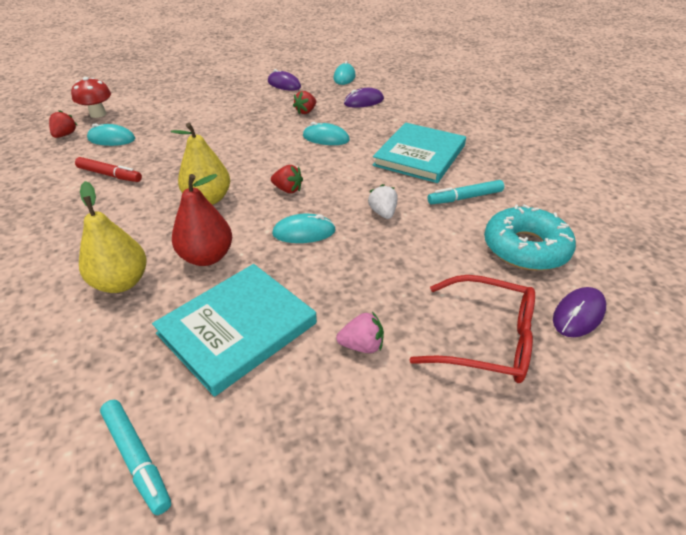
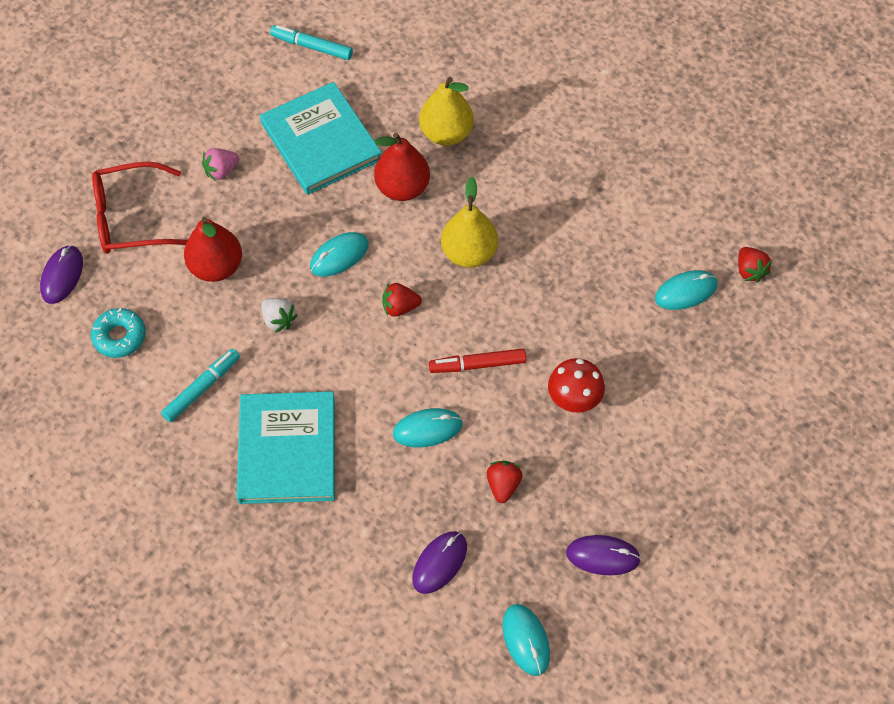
camera: 150 degrees right, 20 degrees up
(98, 114) = (772, 331): red mushroom -> red mushroom (574, 399)
(110, 175) = (608, 236): red marker -> red marker (477, 364)
(237, 328) = (320, 141): turquoise book -> turquoise book turned 45 degrees counterclockwise
(415, 264) = (216, 267): none -> red pear
(525, 248) = (119, 336): turquoise donut -> turquoise donut, size x0.60

